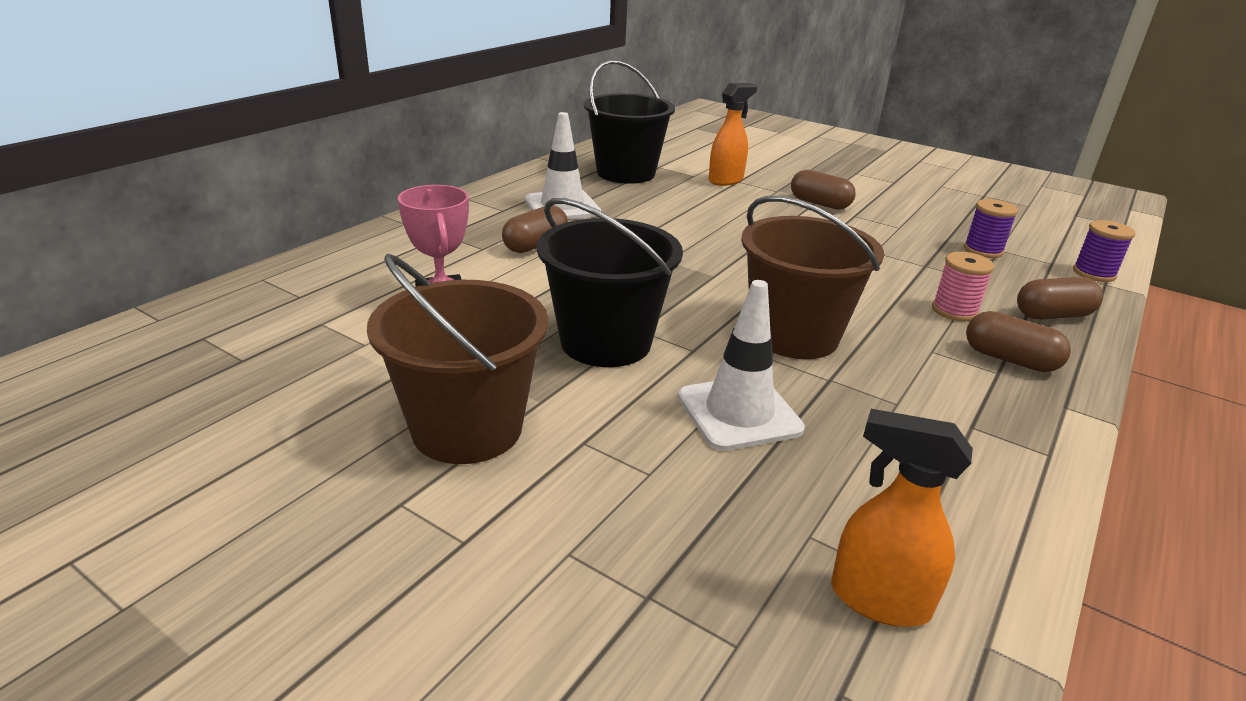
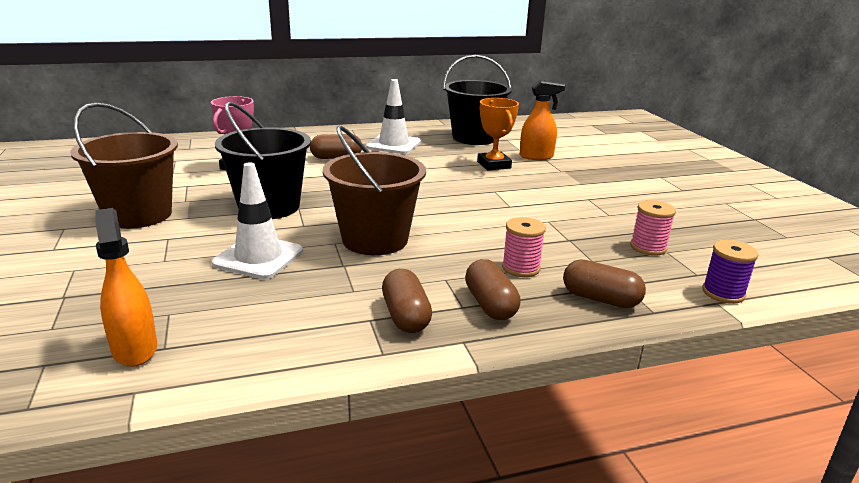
camera: 40 degrees right, 5 degrees down
(711, 202) = (494, 165): none -> orange trophy
(819, 203) = (576, 185): brown capsule -> brown capsule (406, 316)
(983, 250) = (648, 247): purple spool -> pink spool

